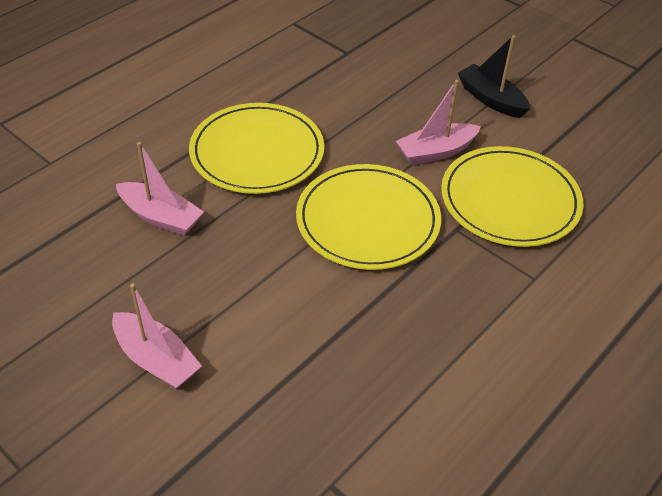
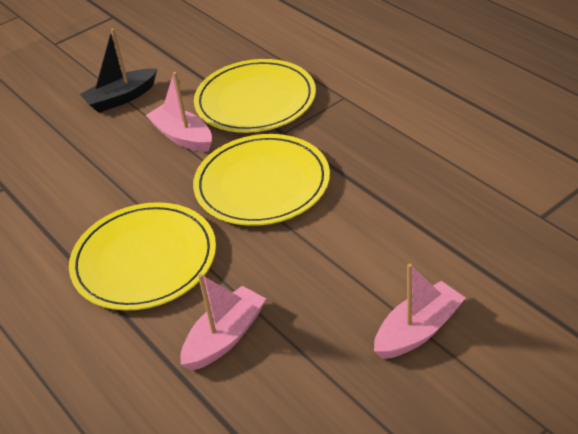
camera: 75 degrees left, 5 degrees down
(436, 152) = (182, 137): pink boat -> pink boat turned 150 degrees clockwise

